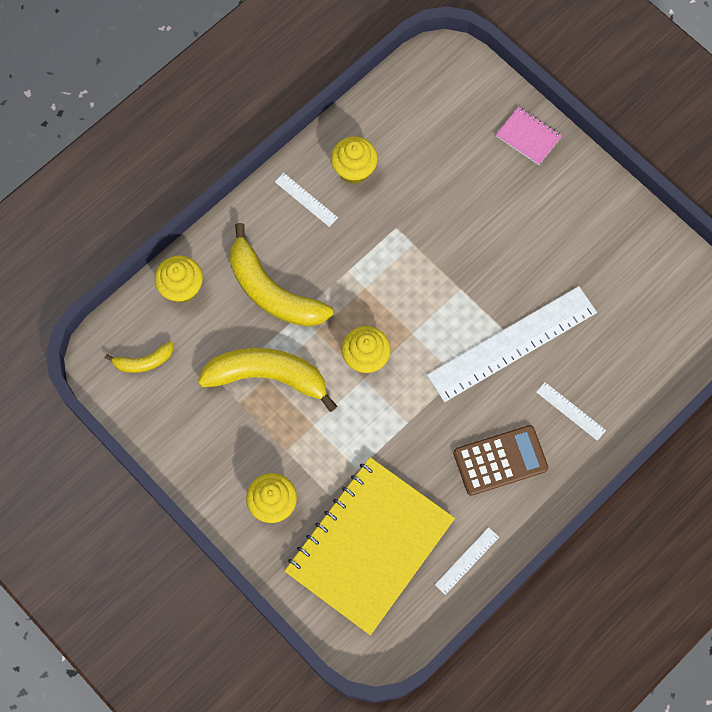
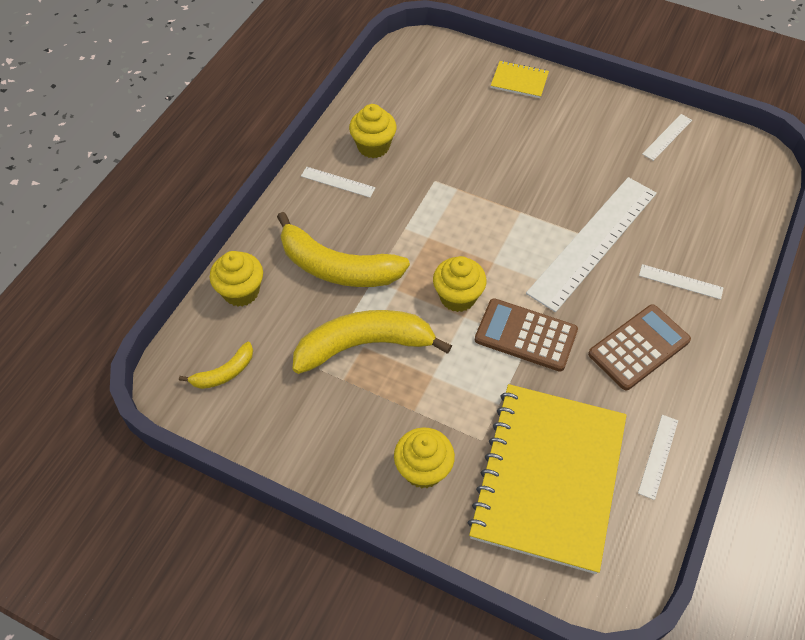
camera: 20 degrees left, 15 degrees down
(408, 415) = (525, 335): none -> brown calculator
(528, 137) = (519, 81): pink notebook -> yellow notebook
(641, 252) = (667, 137): none -> white ruler

